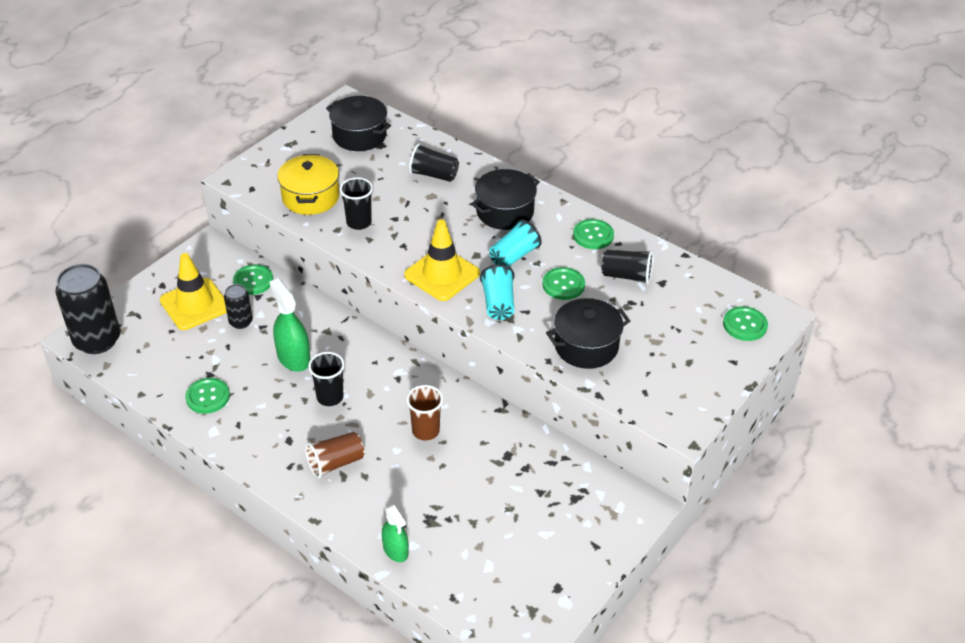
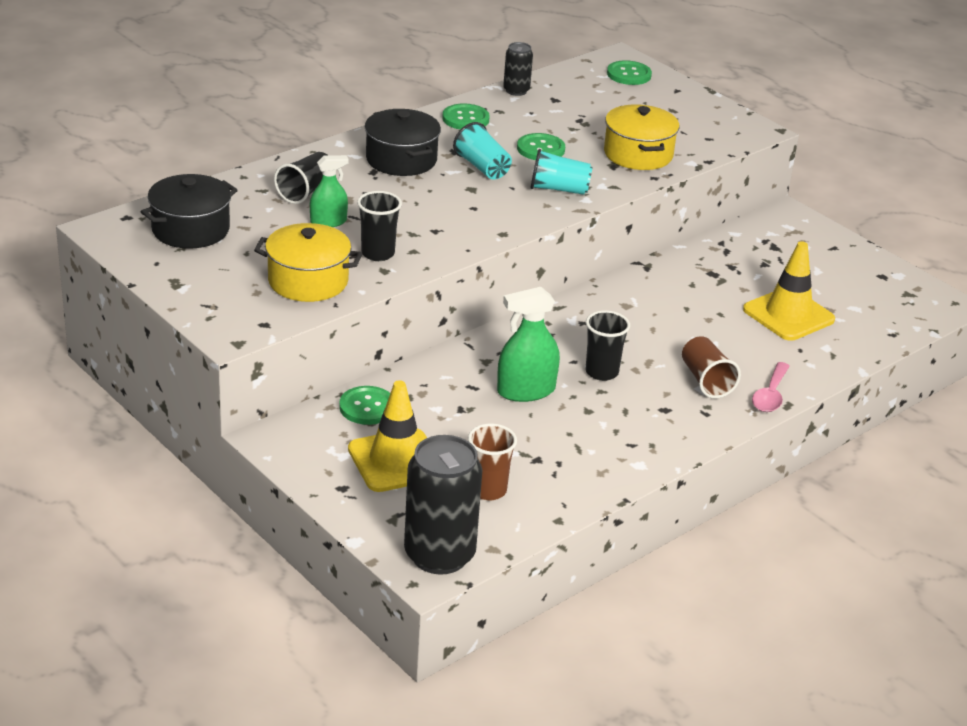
camera: 80 degrees left, 10 degrees down
(208, 397) = (578, 464): green button -> none
(241, 322) = (446, 425): black can -> black can (516, 91)
(325, 507) = (770, 395): none -> pink spoon
(395, 550) = (832, 358): green spray bottle -> green spray bottle (328, 222)
(425, 431) = (669, 316): brown cup -> brown cup (488, 490)
(442, 274) = (497, 214): yellow traffic cone -> yellow traffic cone (788, 315)
(586, 346) = (638, 154): black pot -> yellow pot
(627, 276) = (538, 114): black cup -> none

